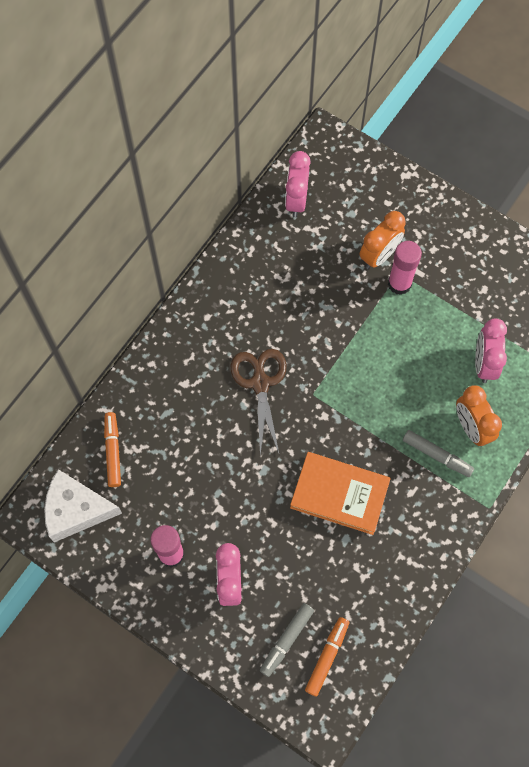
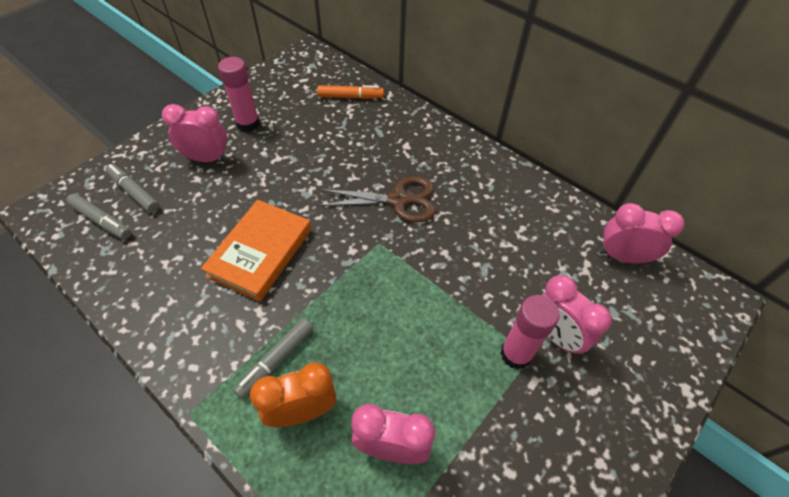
camera: 95 degrees right, 15 degrees down
(76, 510) = (306, 74): white cheese -> none
(327, 657) = (102, 221): orange marker -> grey marker
(379, 255) = (555, 336): orange clock -> pink clock

